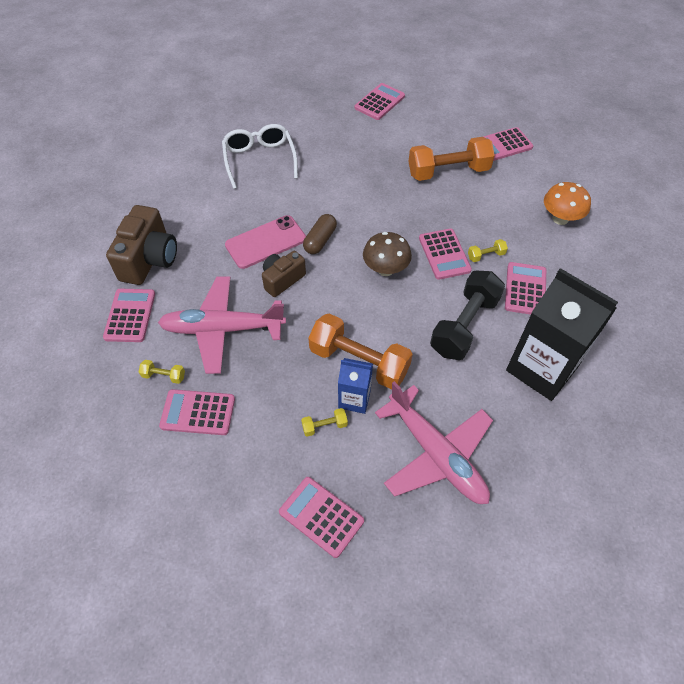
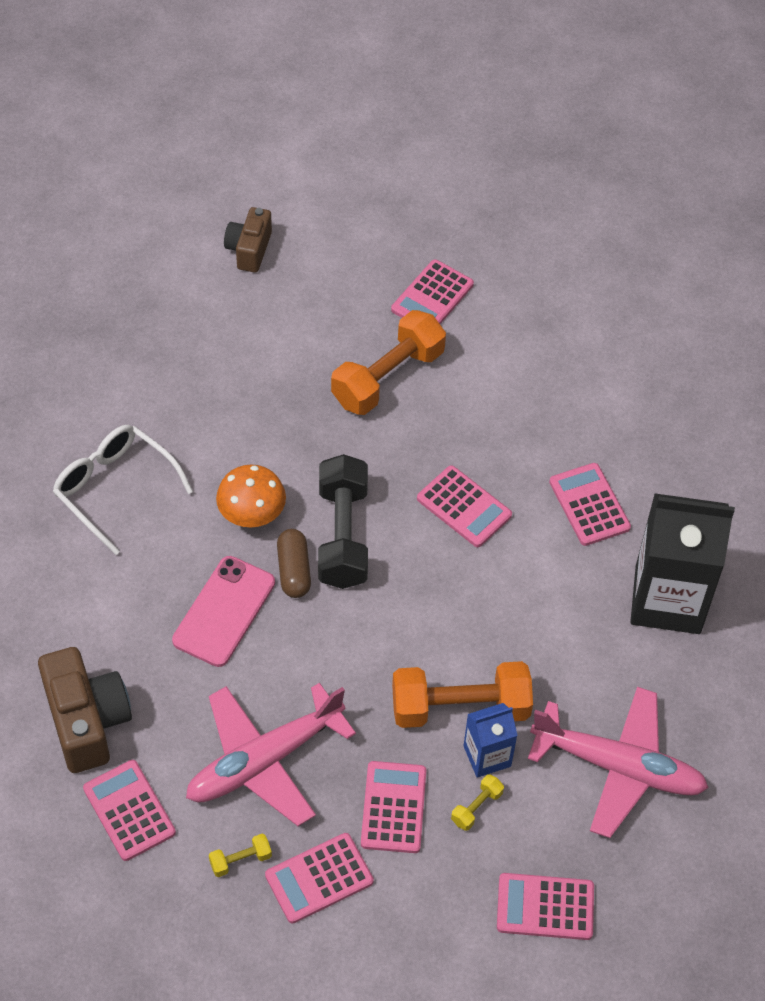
camera: 35 degrees left, 0 degrees up
(282, 279) = (287, 652): brown camera -> brown camera (249, 250)
(379, 102) = (215, 304): pink calculator -> pink calculator (393, 807)
(385, 269) = (406, 567): brown mushroom -> none
(464, 325) = (549, 592): black dumbbell -> black dumbbell (342, 535)
(486, 255) = (515, 482): yellow dumbbell -> none
(560, 218) = (571, 379): orange mushroom -> orange mushroom (252, 515)

